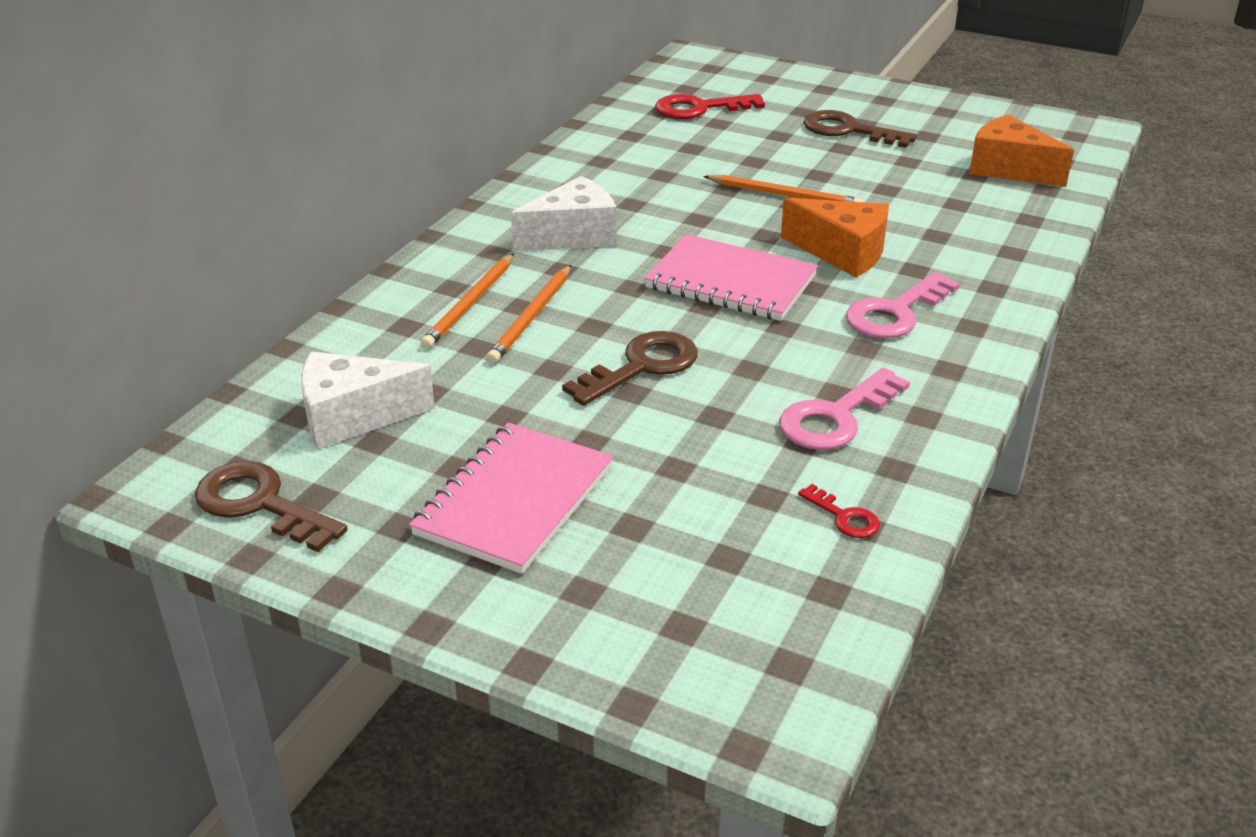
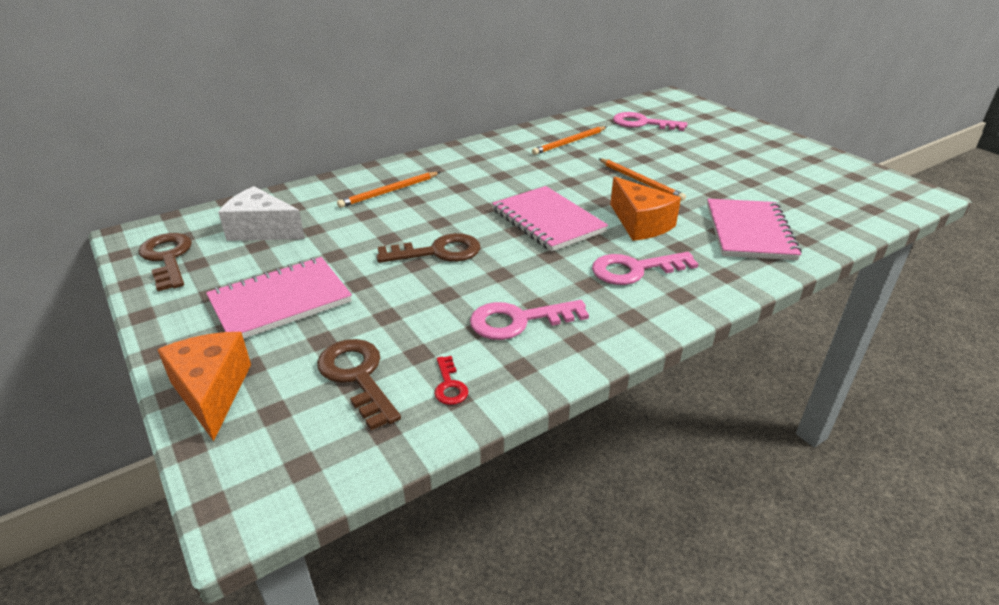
camera: 30 degrees right, 0 degrees up
(531, 317) = (412, 207): orange pencil -> orange pencil (569, 142)
(573, 236) = (486, 172): white cheese -> none
(699, 109) = (642, 123): red key -> pink key
(848, 130) = (727, 155): brown key -> brown key (357, 376)
(968, 227) = (749, 232): none -> pink notebook
(1009, 169) = (822, 204): orange cheese -> orange cheese (212, 392)

